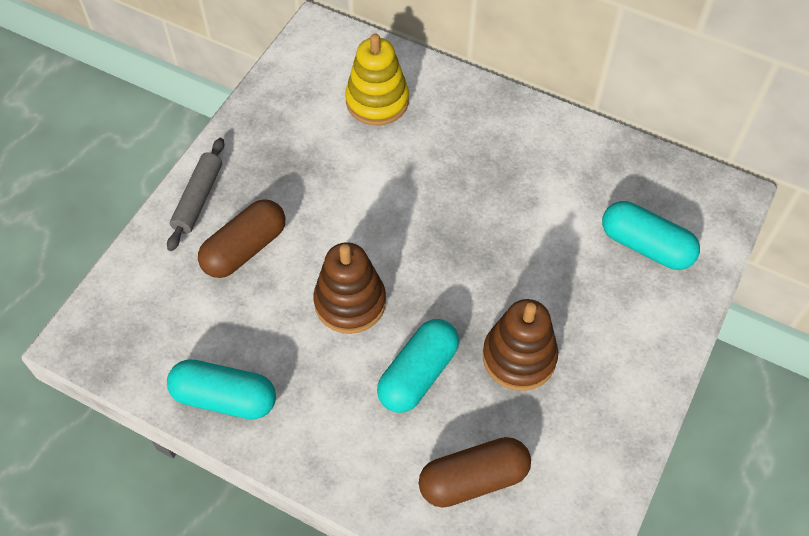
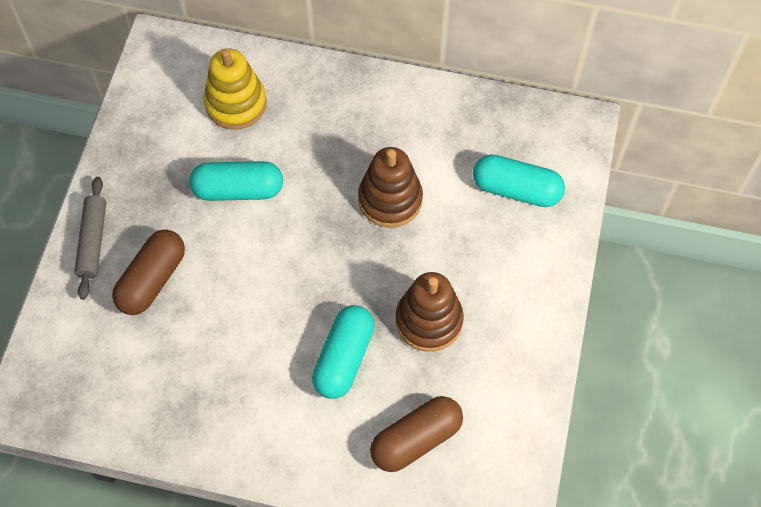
camera: 15 degrees left, 5 degrees up
(225, 398) = (176, 424): turquoise capsule -> turquoise capsule (238, 190)
(350, 302) = (264, 307): brown stacking toy -> brown stacking toy (390, 199)

